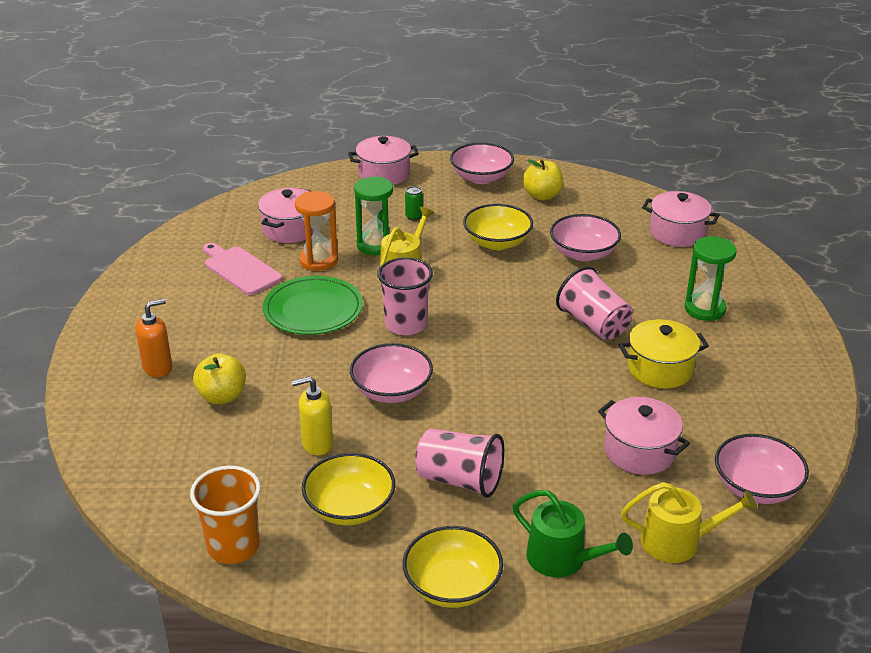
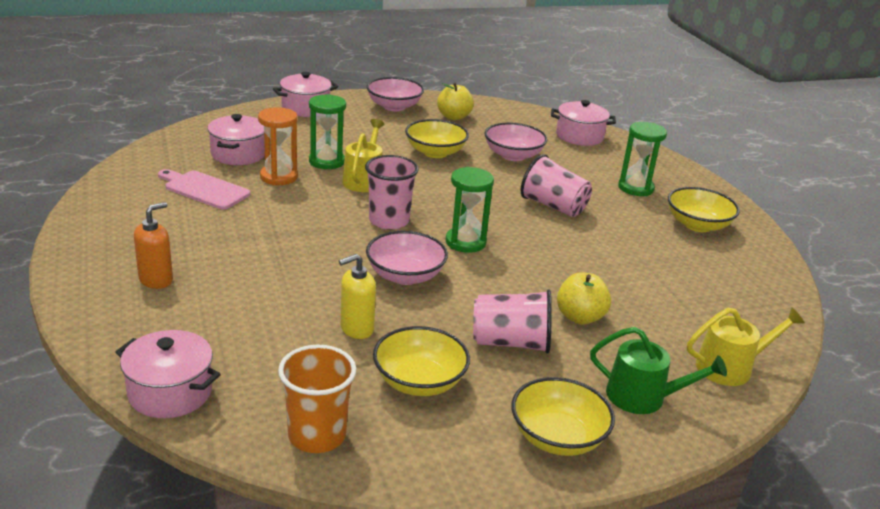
camera: 20 degrees left, 5 degrees down
(222, 396) = (237, 298): yellow apple -> yellow apple (580, 317)
(313, 310) = (294, 216): green plate -> none
(414, 217) = (350, 138): green can -> none
(473, 359) = (465, 242): none -> green hourglass
(639, 451) = (652, 299): pink pot -> pink pot (170, 392)
(660, 369) = (629, 235): yellow pot -> none
(750, 365) = (697, 225): none -> yellow bowl
(756, 487) = (763, 316): pink bowl -> none

